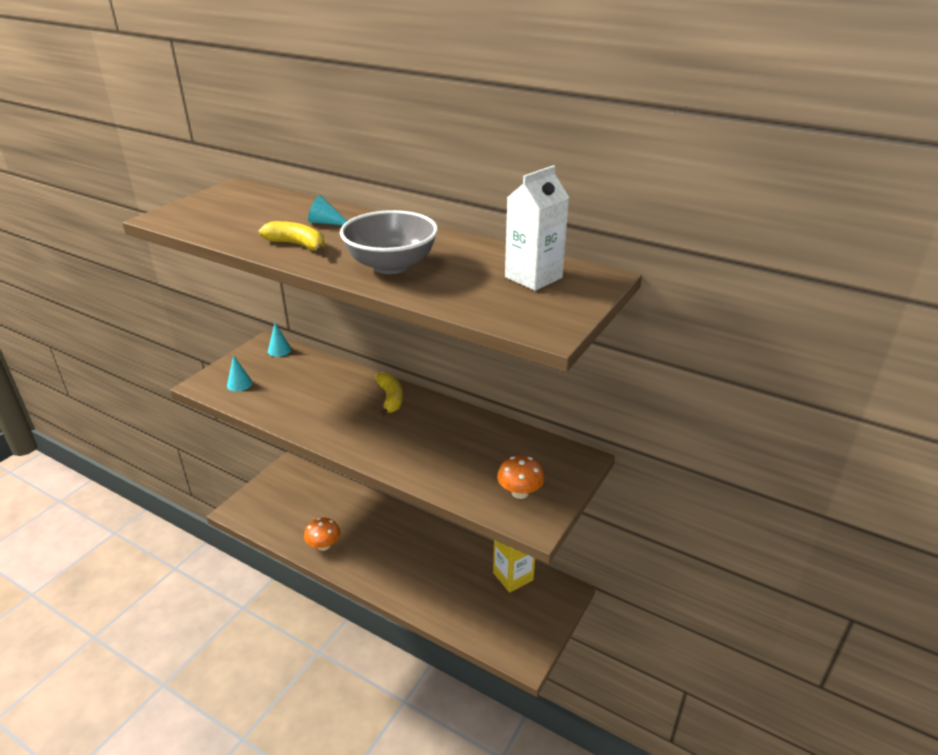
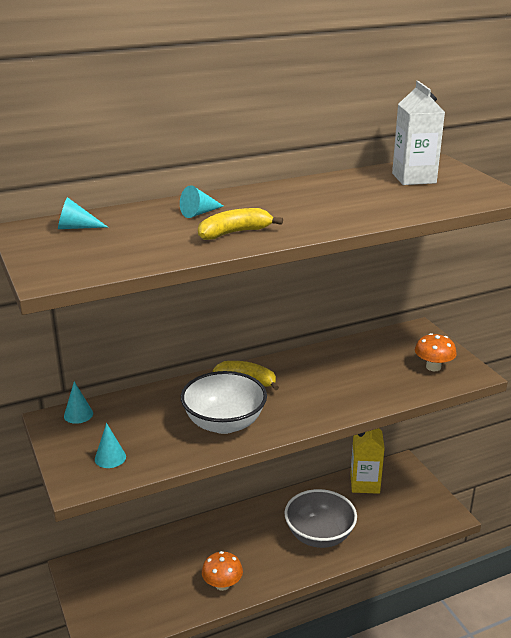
camera: 55 degrees left, 5 degrees down
(254, 198) = (76, 227): none -> turquoise cone
(320, 412) = (224, 423): none -> white bowl
(391, 265) = (331, 211): grey bowl -> grey bowl (319, 535)

